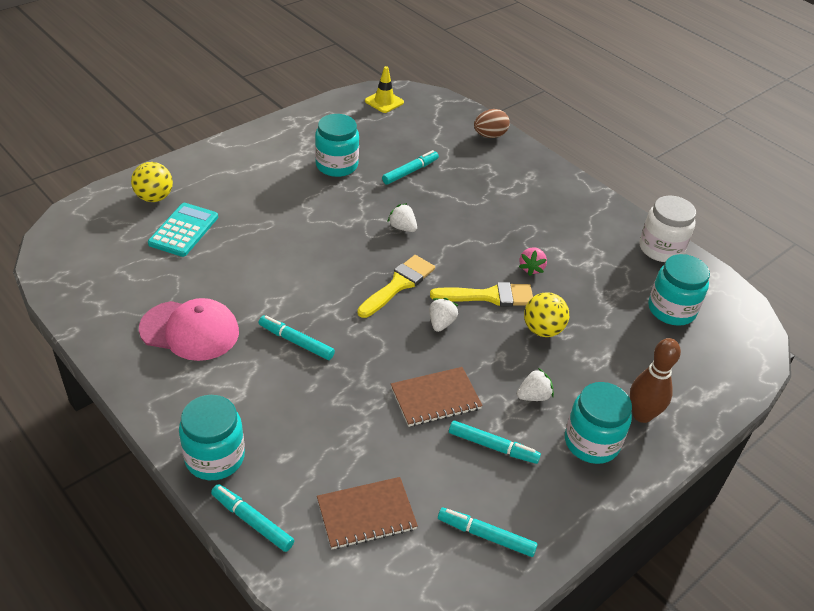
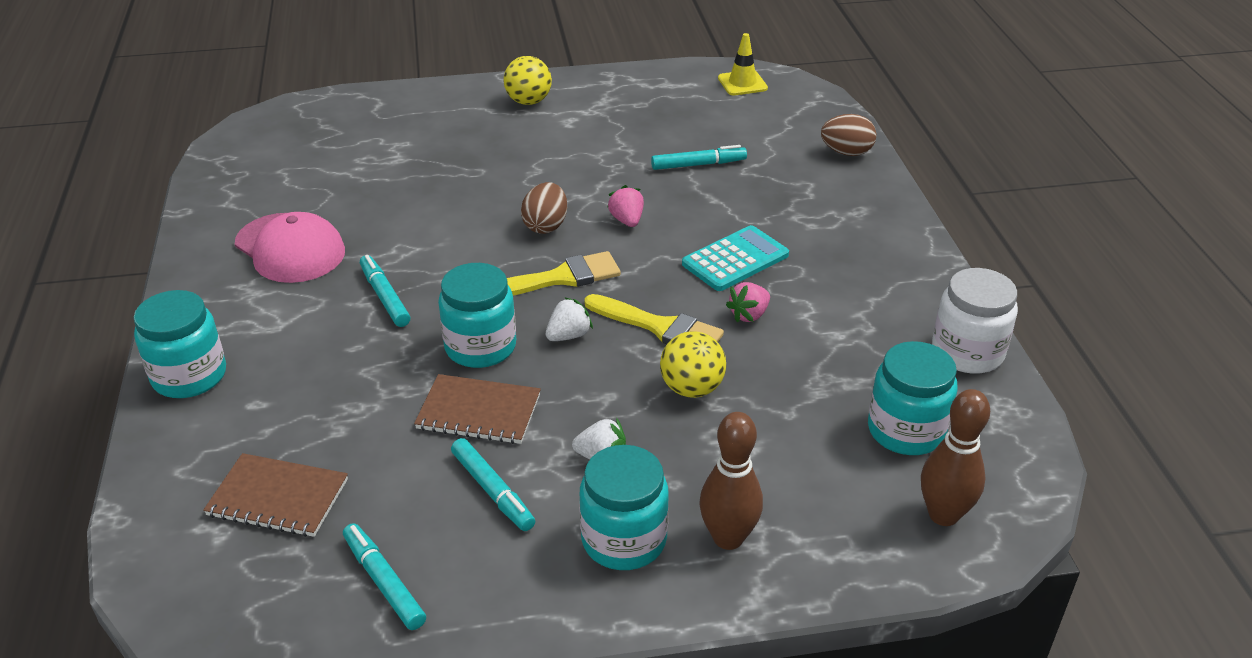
camera: 35 degrees right, 5 degrees down
(154, 197) = (385, 114): yellow ball -> yellow ball (528, 101)
(184, 230) = (382, 152): turquoise calculator -> turquoise calculator (735, 259)
(252, 521) = (161, 452): turquoise marker -> none
(336, 165) = (614, 135): turquoise jar -> turquoise jar (480, 347)
(354, 249) = (545, 226): none -> brown egg
(402, 228) = (627, 220): white strawberry -> pink strawberry
(728, 352) = (943, 515): none -> brown bowling pin

